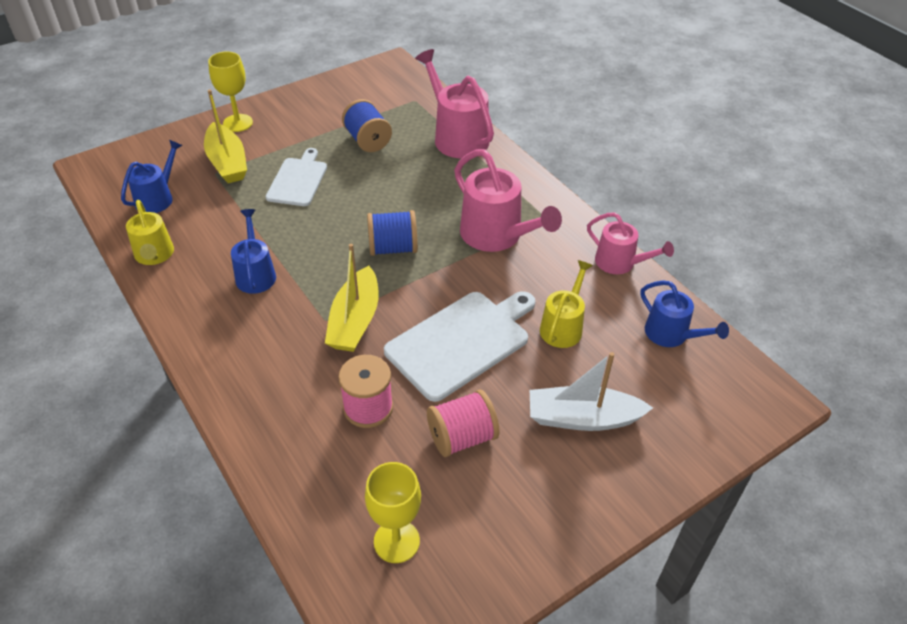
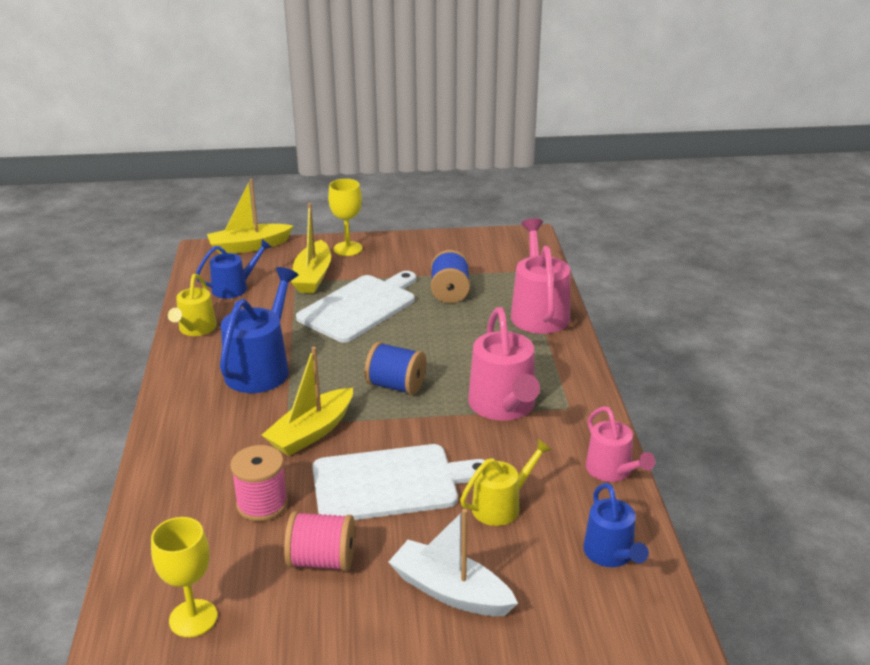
camera: 30 degrees right, 15 degrees down
(135, 149) = (249, 247): none -> yellow boat
(255, 274) = (261, 368): blue watering can -> blue watering can, size x1.61
(298, 180) = (360, 307): white cutting board -> white cutting board, size x1.58

